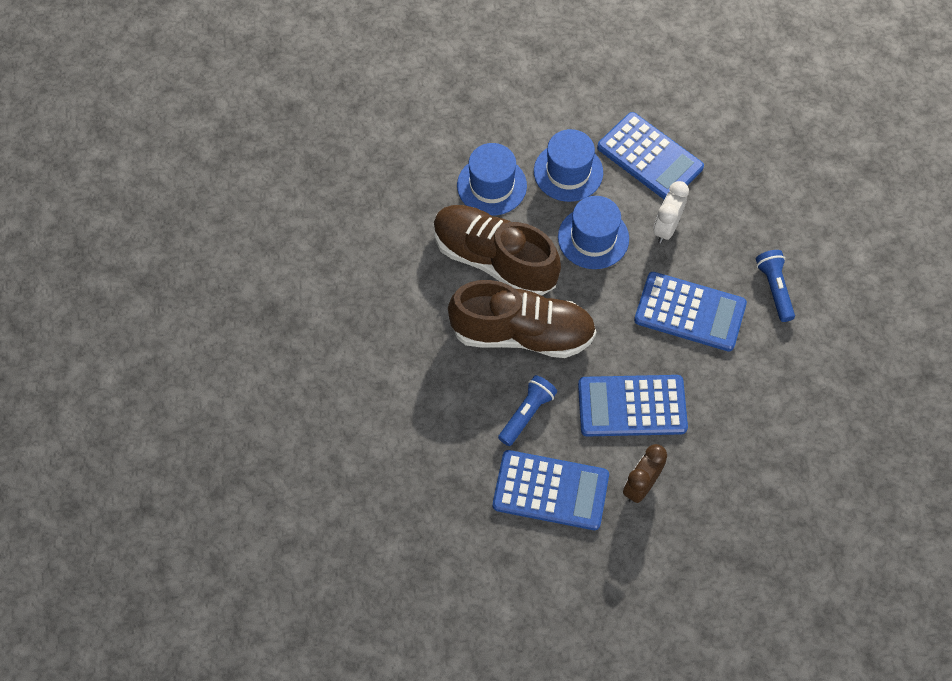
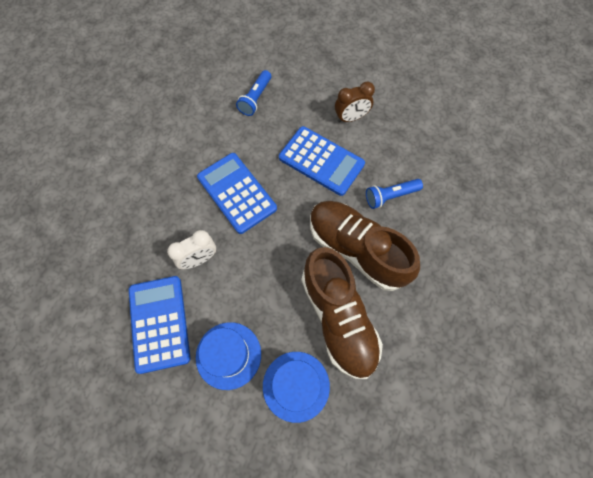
camera: 145 degrees left, 5 degrees up
(550, 491) = (406, 145): blue calculator -> none
(593, 238) = (255, 286): blue hat -> none
(774, 289) = (172, 173): blue flashlight -> blue flashlight (255, 98)

